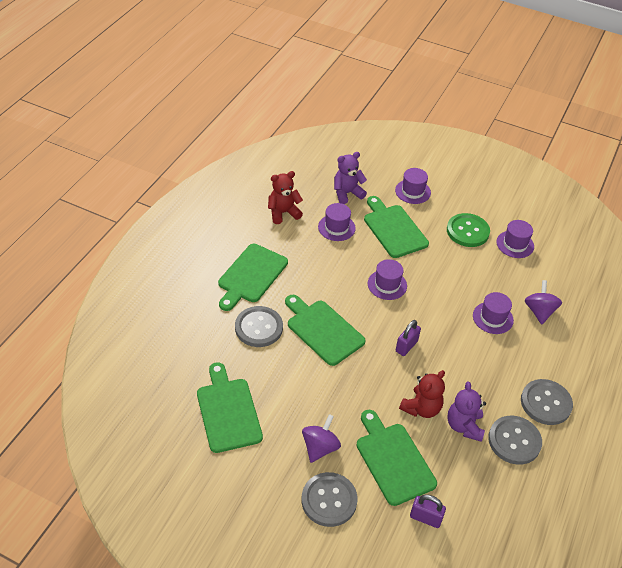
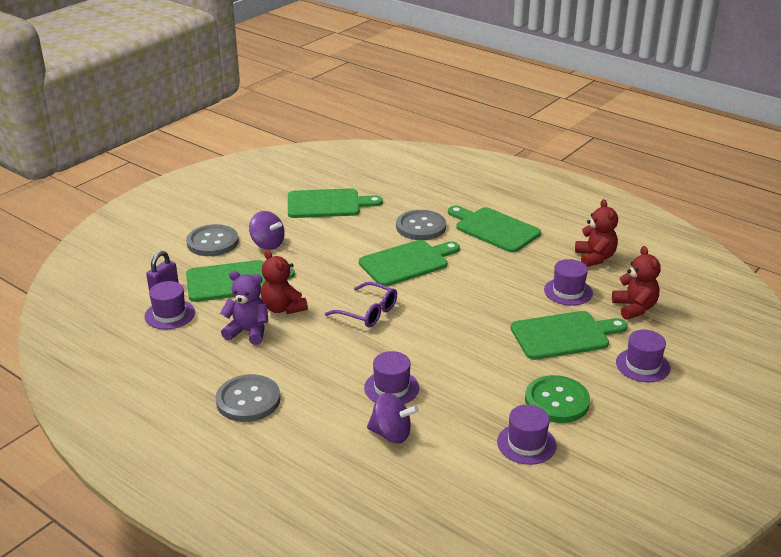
camera: 105 degrees right, 15 degrees down
(347, 193) = (634, 308): purple teddy bear -> red teddy bear
(387, 285) = (465, 314): purple hat -> purple hat (170, 314)
(406, 346) = (368, 312): purple padlock -> purple glasses
(514, 441) = (212, 363): grey button -> none

